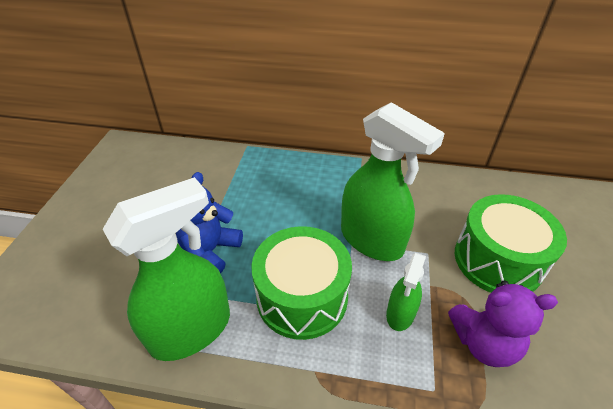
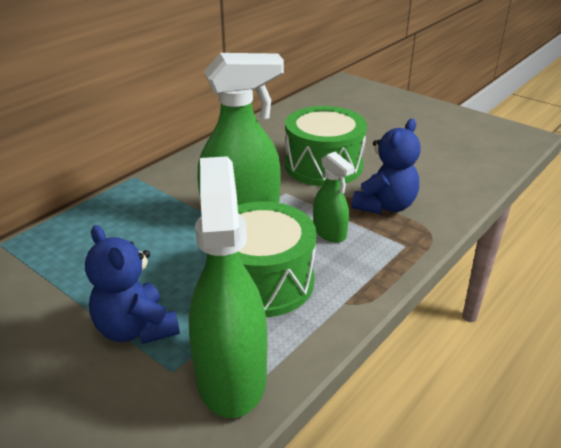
camera: 60 degrees left, 10 degrees down
(484, 343) = (385, 206): purple teddy bear -> blue teddy bear

